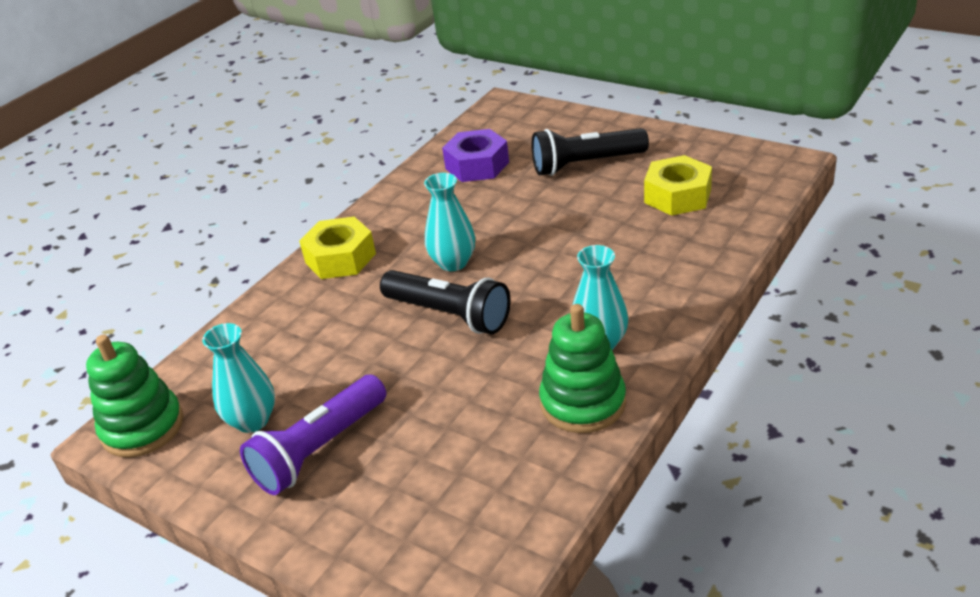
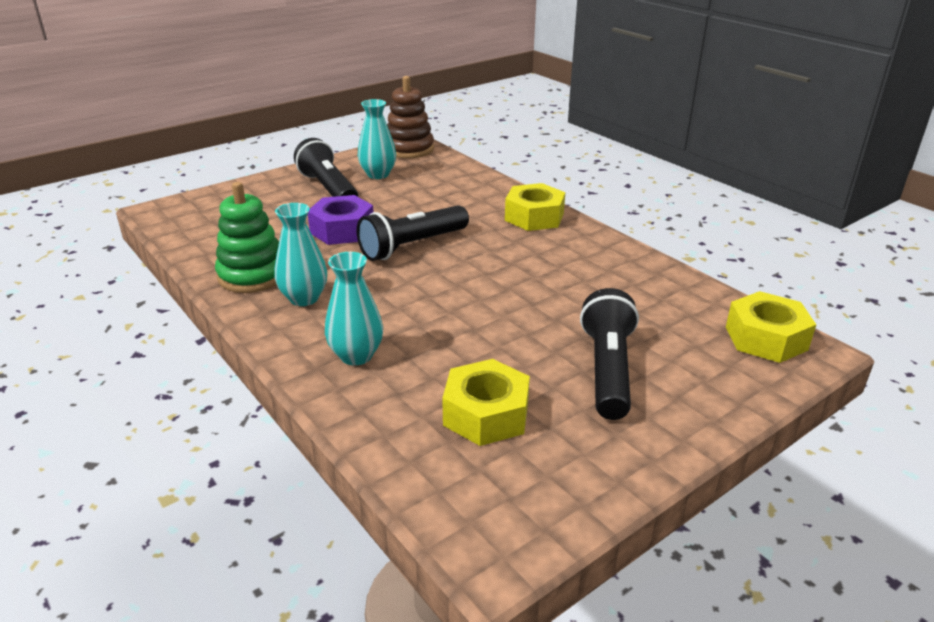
camera: 105 degrees right, 5 degrees down
(142, 427) = (409, 149): green stacking toy -> brown stacking toy
(319, 449) = (328, 189): purple flashlight -> black flashlight
(453, 263) = (482, 259): turquoise vase -> turquoise vase (356, 355)
(477, 165) = (652, 302): purple nut -> purple nut (342, 230)
(499, 118) = (766, 338): none -> yellow nut

